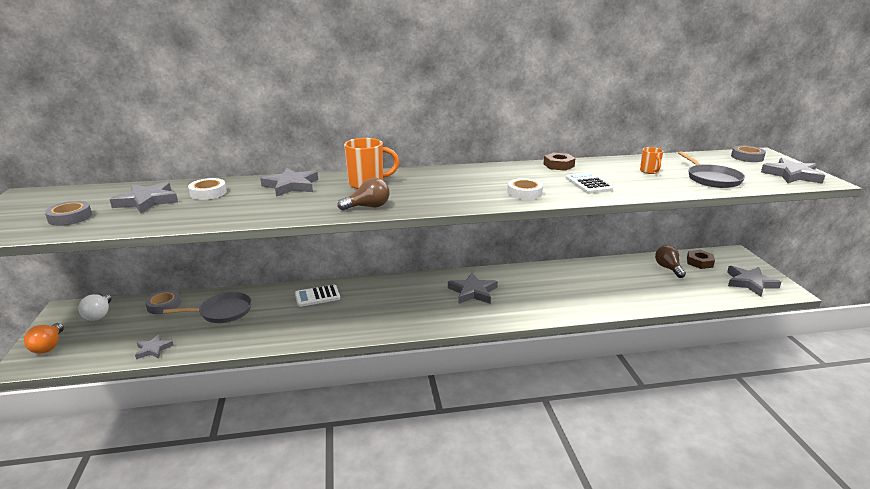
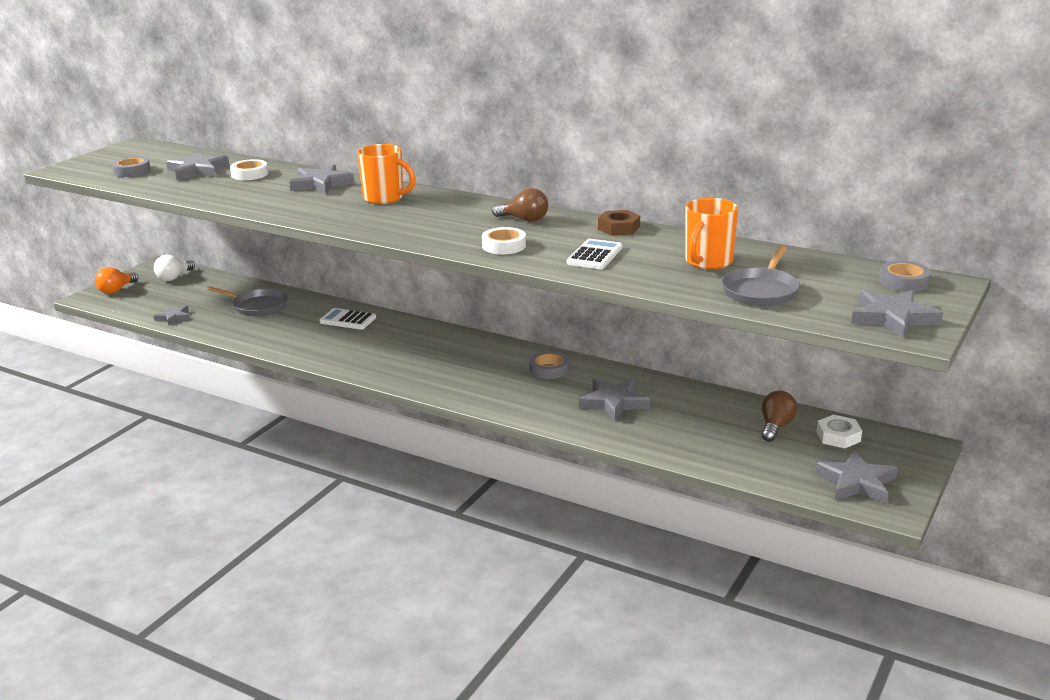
camera: 40 degrees right, 0 degrees up
(164, 305) = (224, 286): grey tape -> grey tape (549, 369)
(368, 207) = (338, 220): brown light bulb -> brown light bulb (524, 220)
(473, 292) = (494, 367): grey star -> grey star (614, 402)
(649, 171) = (707, 262): orange mug -> orange mug, size x1.80
(699, 262) = (838, 436): brown nut -> white nut

